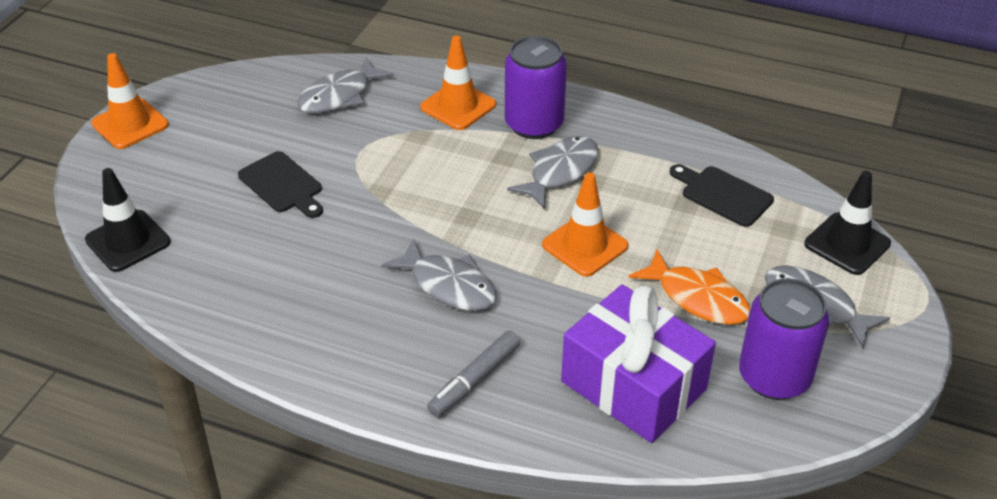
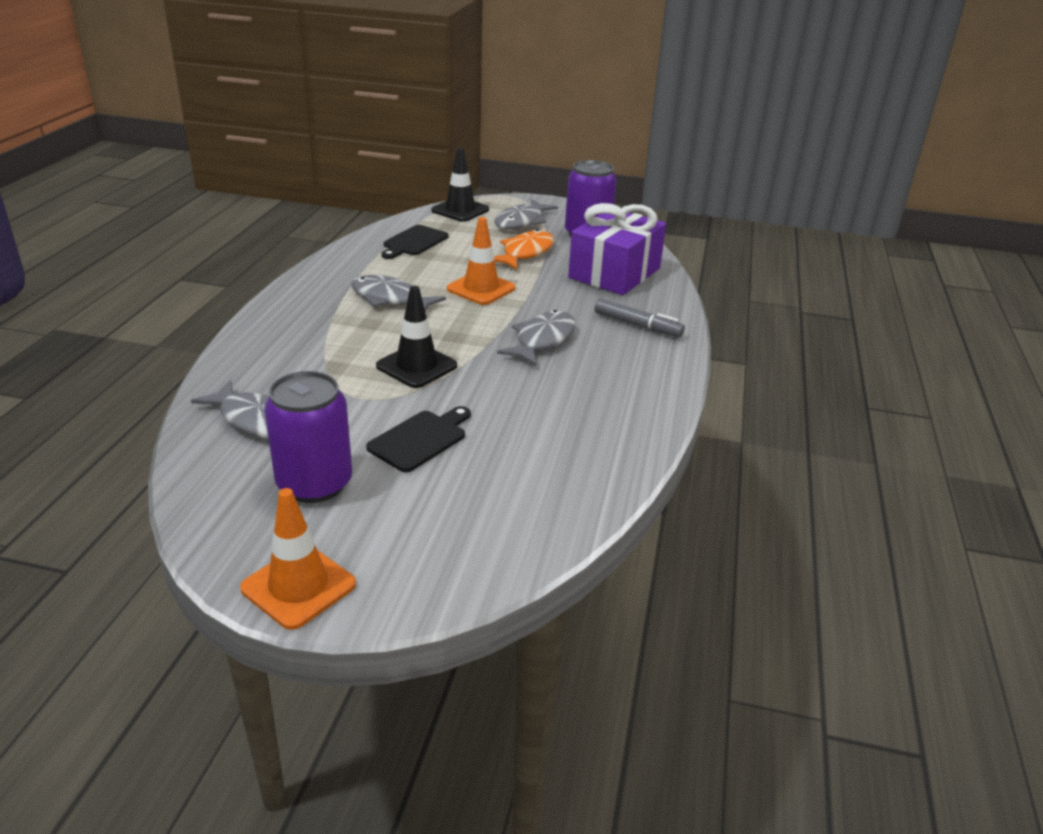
camera: 100 degrees left, 10 degrees down
(128, 241) = (534, 535): black traffic cone -> black traffic cone (416, 366)
(458, 106) = (287, 348): orange traffic cone -> none
(534, 124) = (320, 311): purple can -> purple can (314, 484)

